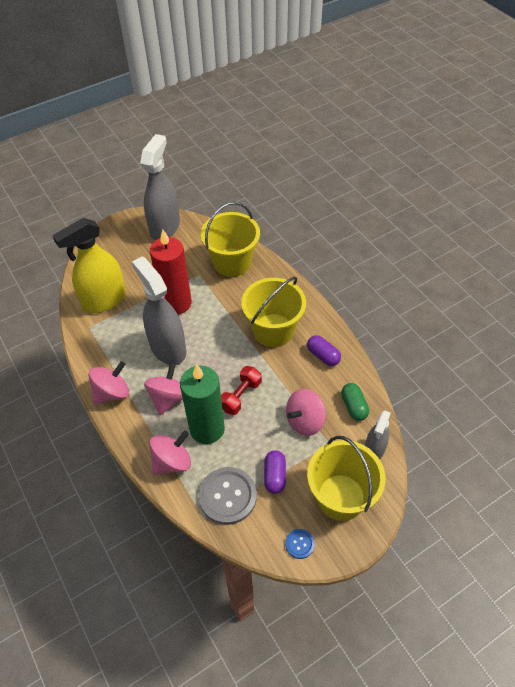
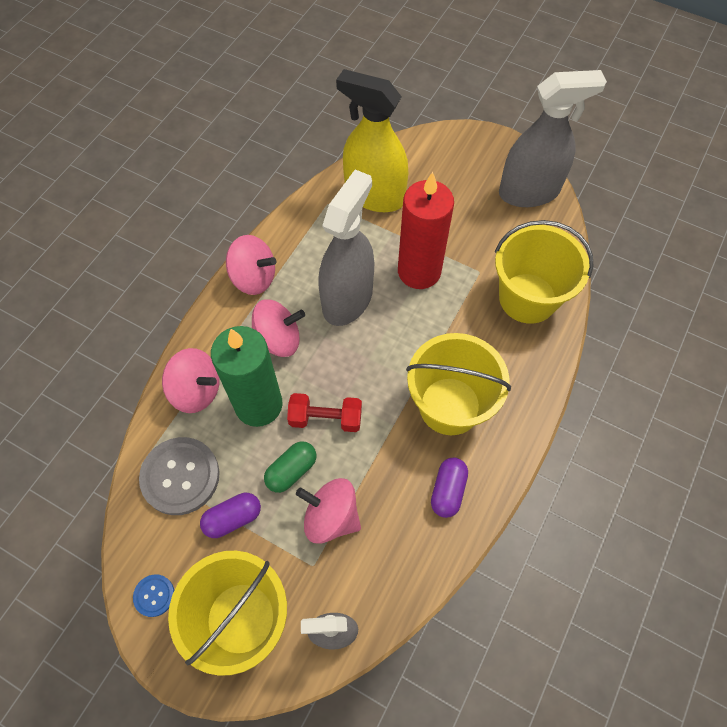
camera: 60 degrees right, 10 degrees up
(354, 406) = (388, 572): green capsule -> green capsule (291, 471)

